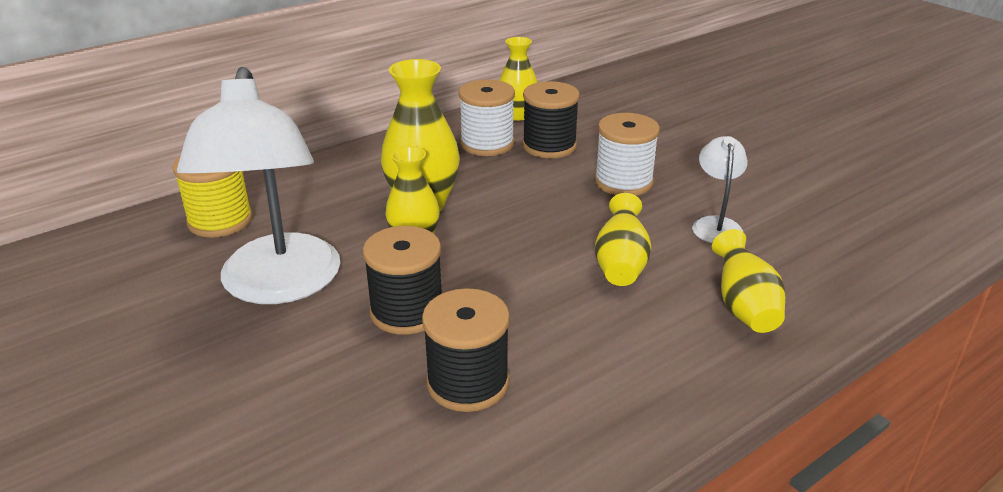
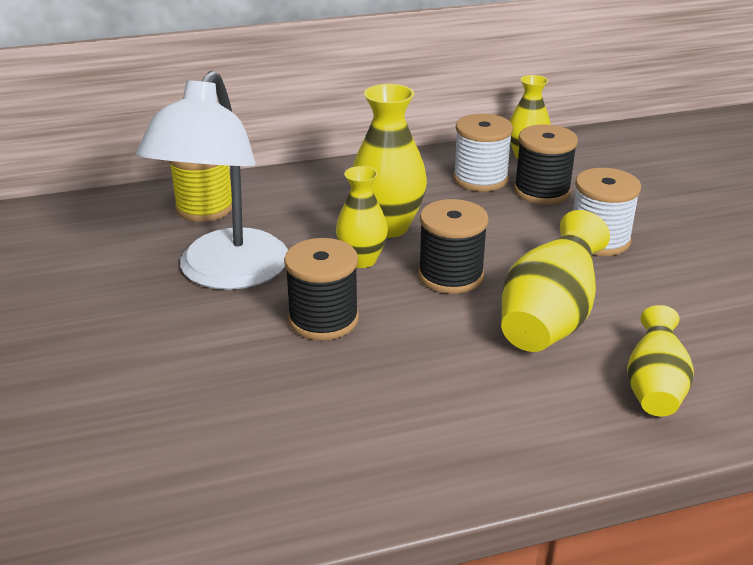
camera: 20 degrees right, 0 degrees up
(468, 383) = (344, 394): black spool -> black spool (450, 276)
(621, 264) = (549, 320): yellow vase -> yellow vase, size x1.55
(715, 225) = (673, 301): white lamp -> none

